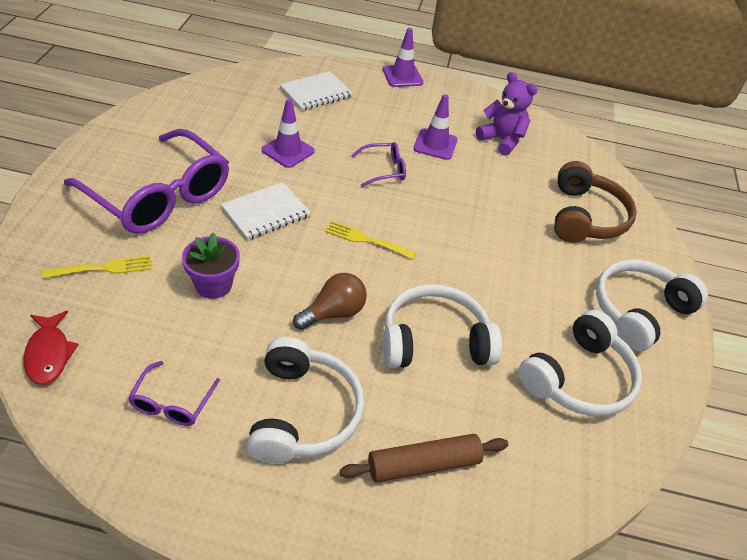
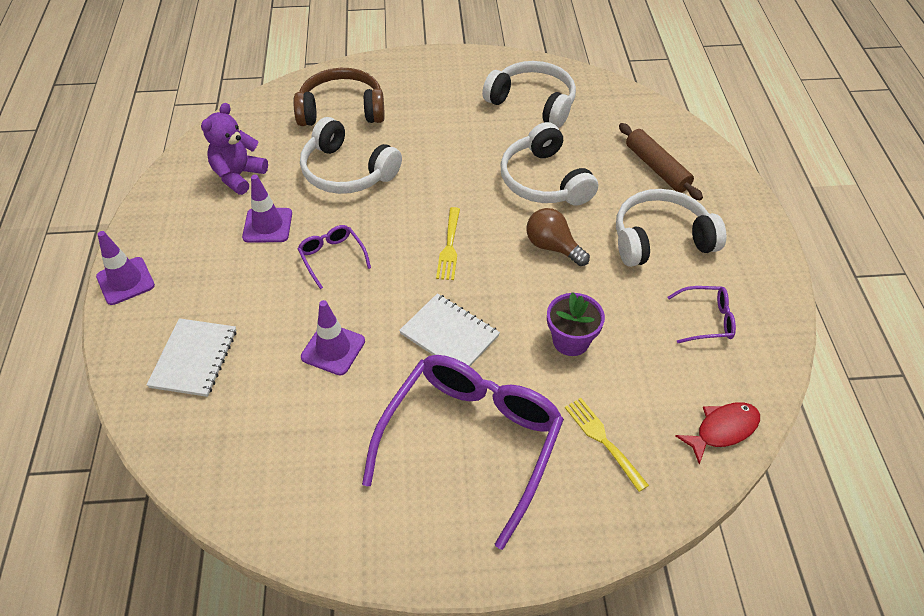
camera: 100 degrees left, 5 degrees up
(316, 92) = (194, 358): white notebook -> white notebook turned 60 degrees clockwise
(639, 311) = (445, 77): white headphones -> white headphones (347, 171)

